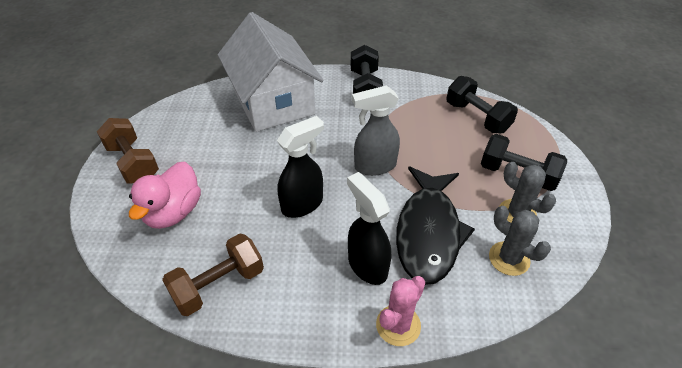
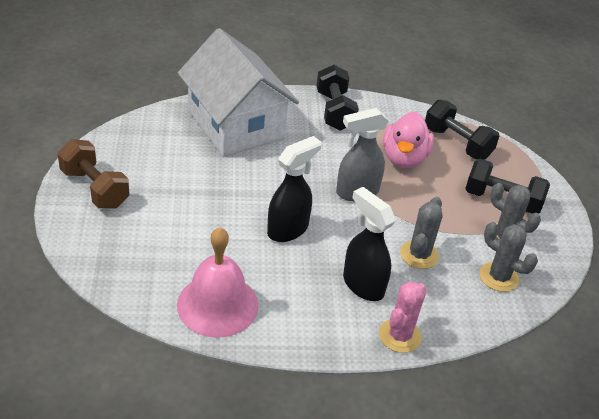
camera: 10 degrees left, 5 degrees down
(173, 212) = (153, 238): pink duck -> pink duck (404, 158)
(218, 285) = (217, 304): brown dumbbell -> pink bell
(428, 232) = (419, 255): black fish -> grey cactus

